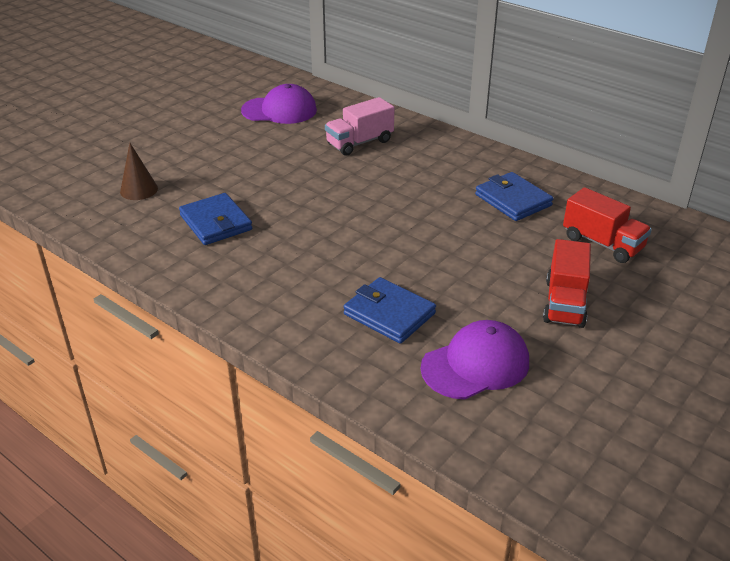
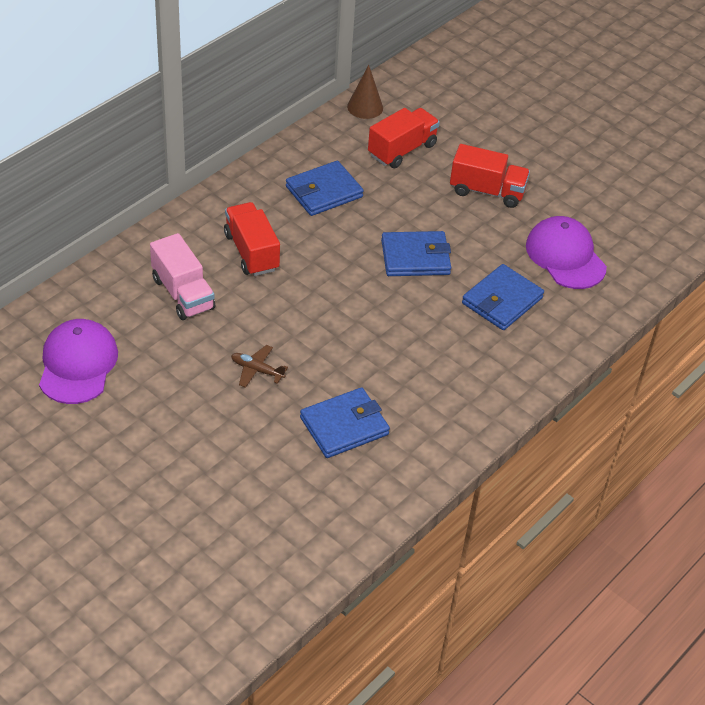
camera: 90 degrees left, 10 degrees up
(139, 190) = (263, 503): brown cone -> brown cone (365, 107)
(278, 179) = (257, 370): none -> brown plane
(417, 169) = (251, 252): none -> red truck
(439, 255) = (415, 257): none -> blue wallet

